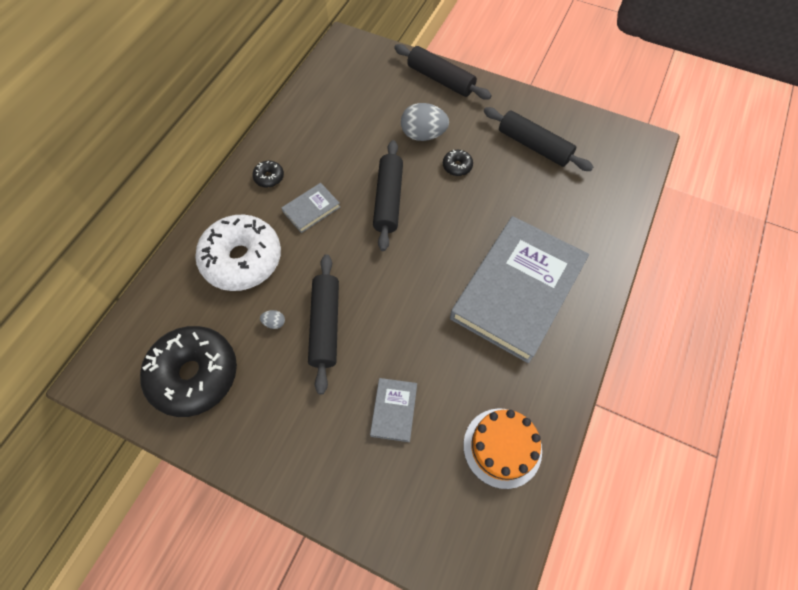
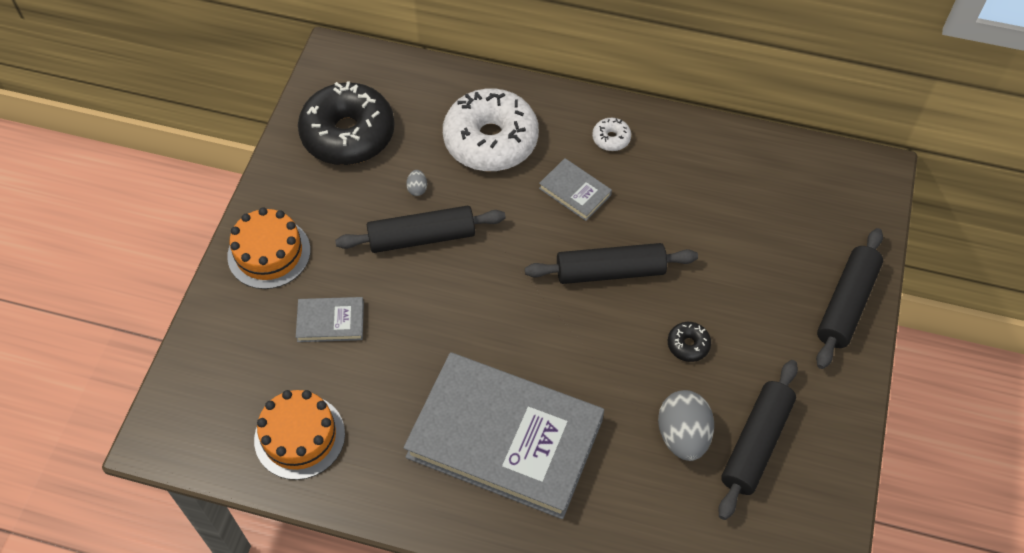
camera: 80 degrees right, 5 degrees down
(269, 177) = (611, 138): black donut -> white donut
(309, 461) = (269, 253): none -> orange cake
(423, 135) = (731, 296): grey egg -> grey egg (682, 436)

